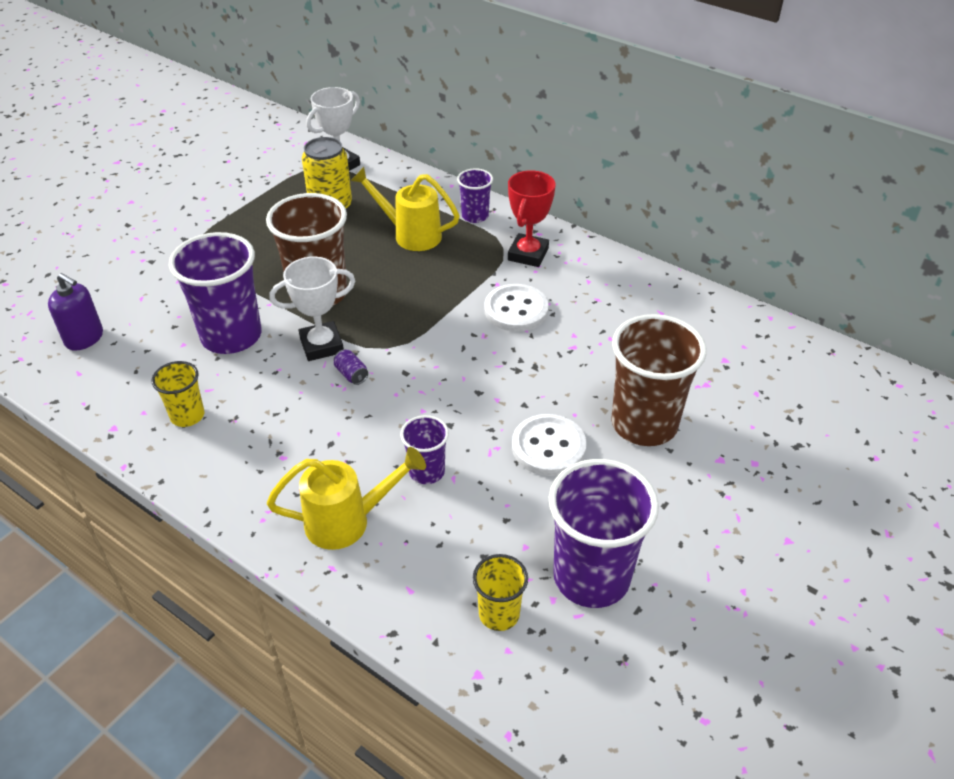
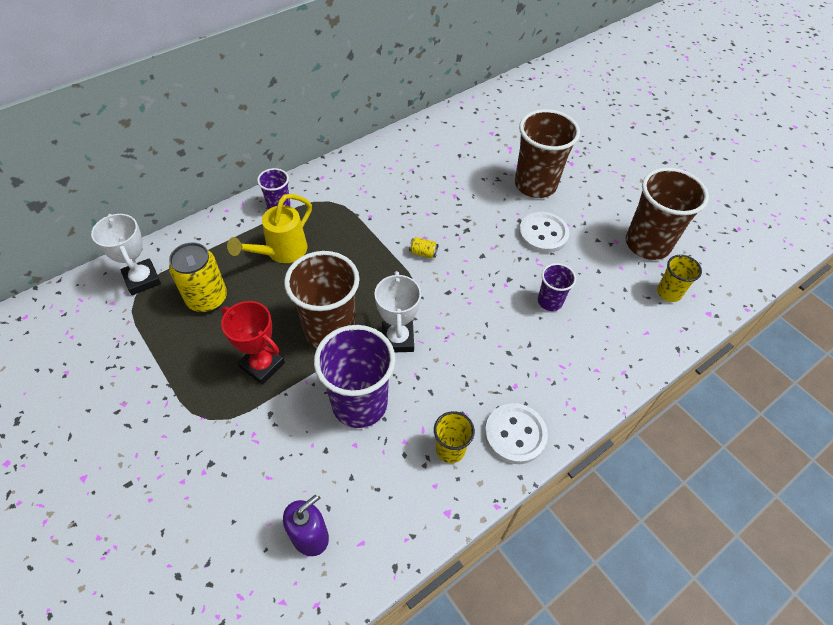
camera: 75 degrees left, 10 degrees up
(348, 521) = (585, 355): yellow watering can -> none
(351, 374) = (439, 325): purple can -> none
(458, 339) = (423, 253): none -> yellow can
(516, 310) = (404, 213): white button -> white button (515, 434)
(528, 254) = (344, 190): red trophy -> red trophy (262, 365)
(591, 577) = (647, 244): purple cup -> brown cup

